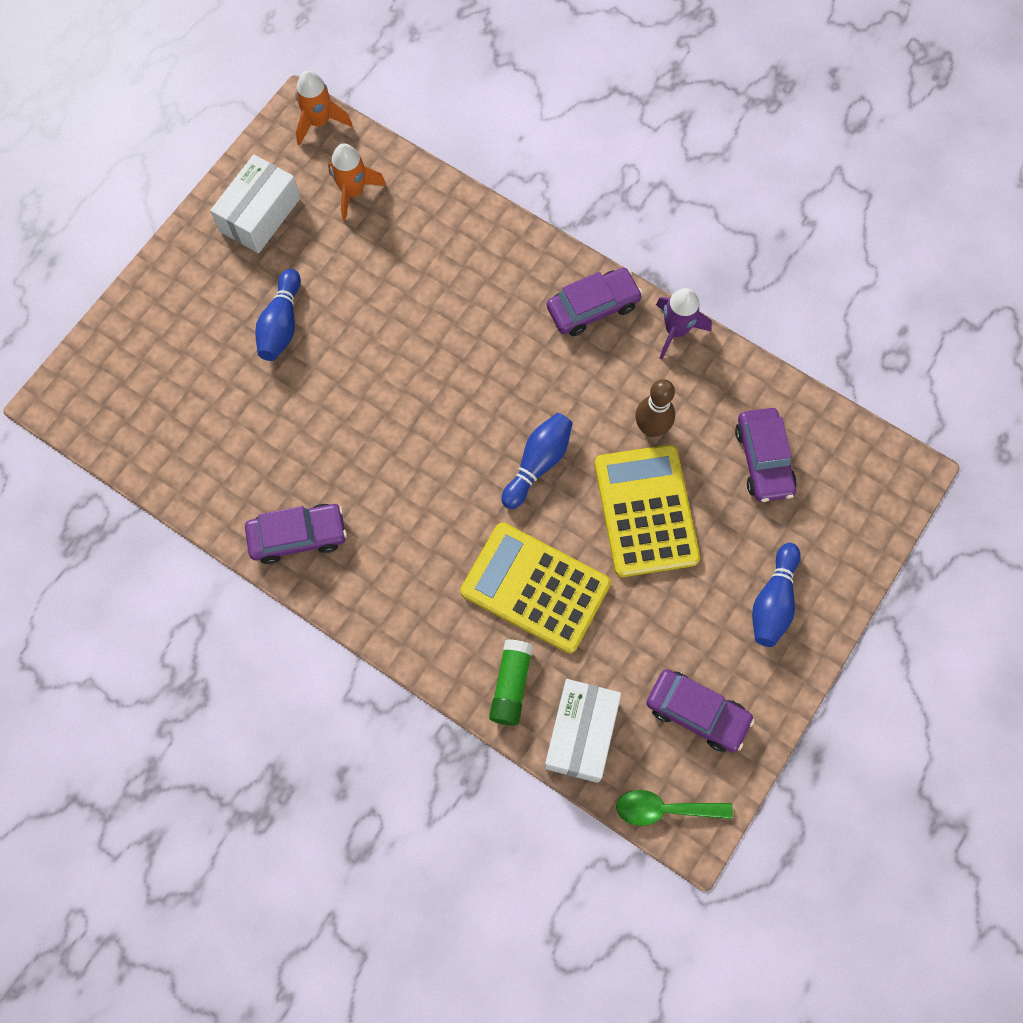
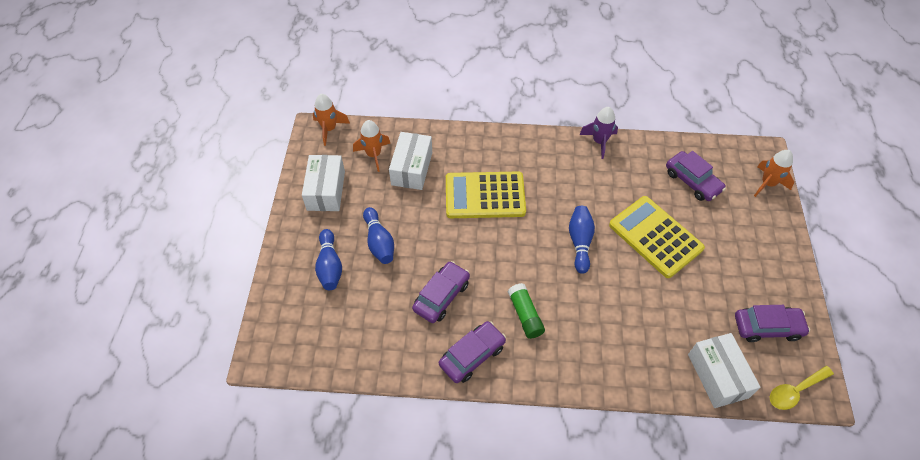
camera: 30 degrees left, 15 degrees down
(390, 239) = (412, 168): none -> white box
(511, 685) = (658, 371): green glue stick -> green glue stick (525, 315)
(535, 588) = (629, 309): yellow calculator -> yellow calculator (485, 196)
(593, 307) = (548, 151): purple car -> purple car (441, 296)
(651, 428) = (624, 194): brown bowling pin -> none
(664, 809) = (795, 391): green spoon -> yellow spoon
(773, 601) = (755, 247): blue bowling pin -> blue bowling pin (330, 266)
(871, 521) = (767, 183): none -> orange rocket

